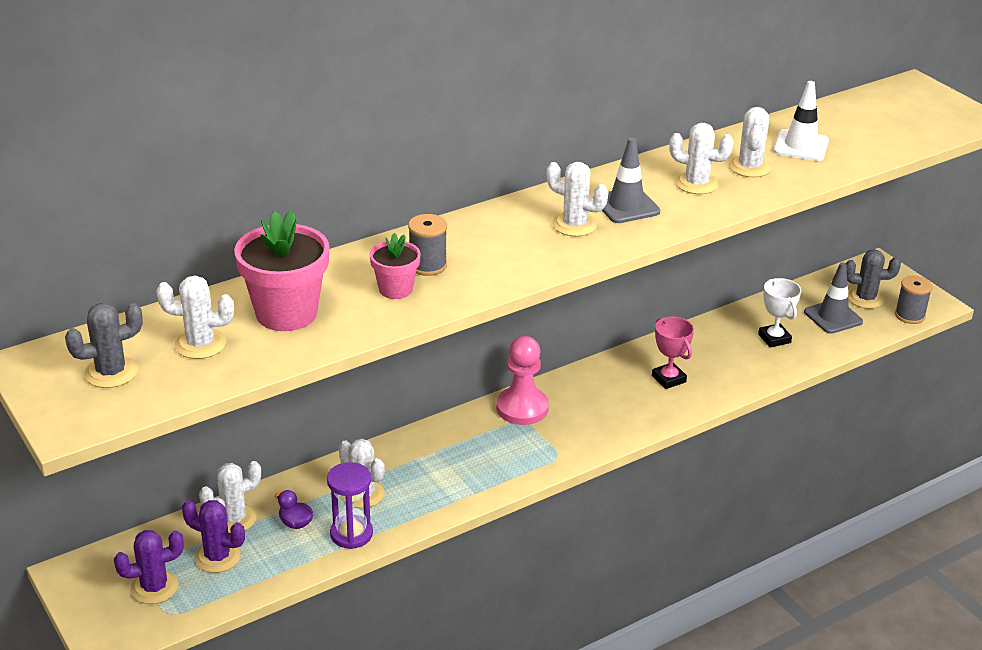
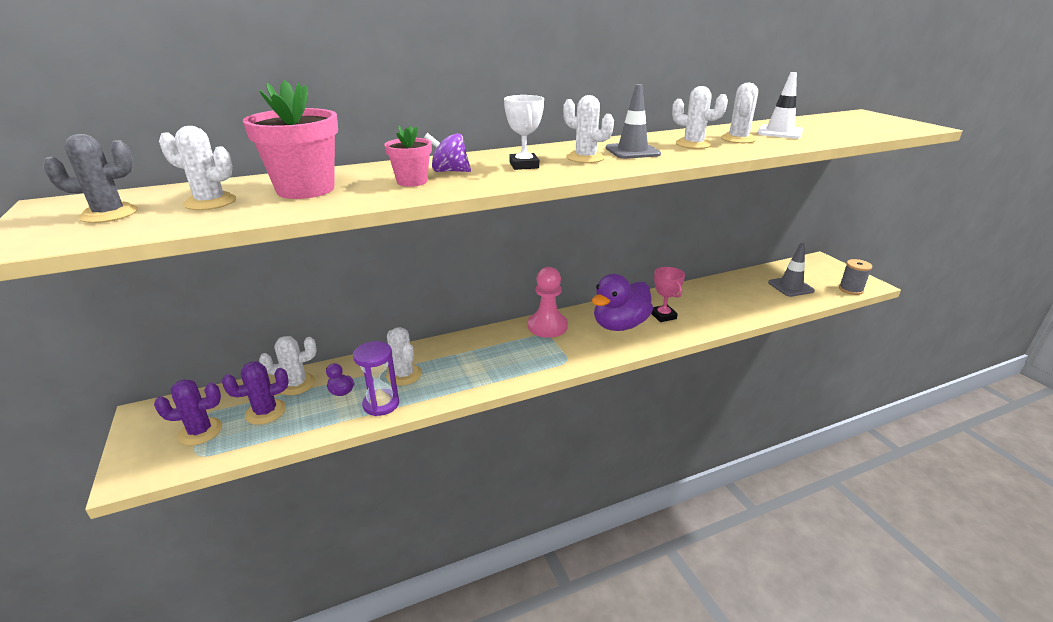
camera: 10 degrees right, 5 degrees down
(217, 557) = (266, 412): purple cactus -> purple cactus turned 60 degrees counterclockwise
(427, 265) = (449, 171): grey spool -> purple spinning top
(615, 398) = (620, 325): none -> purple duck
(774, 338) = (746, 297): white trophy -> white trophy (524, 165)
(865, 298) = (814, 278): grey cactus -> none

